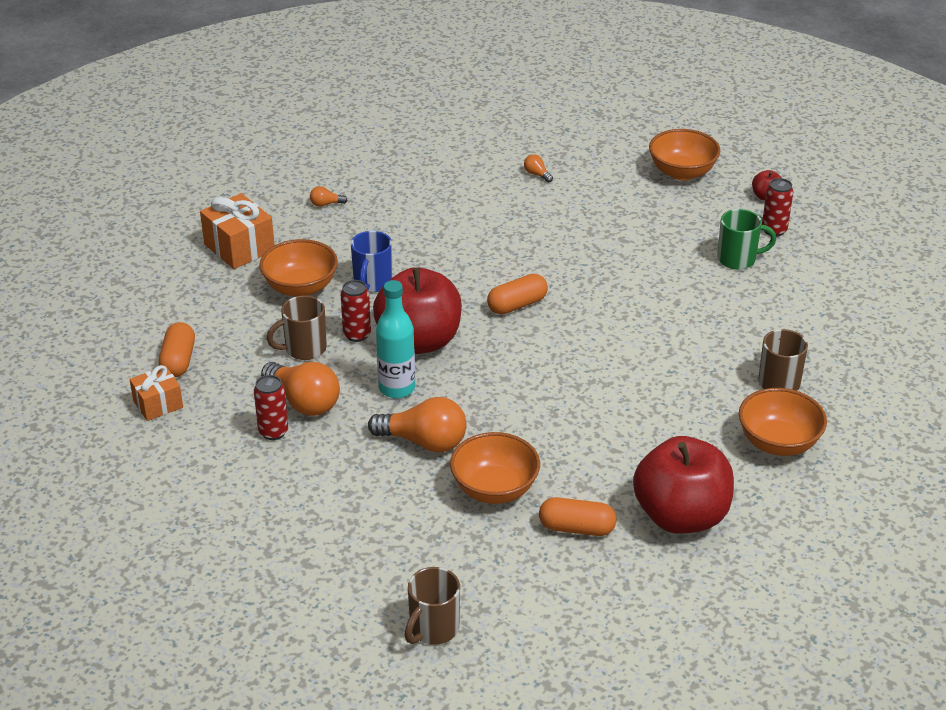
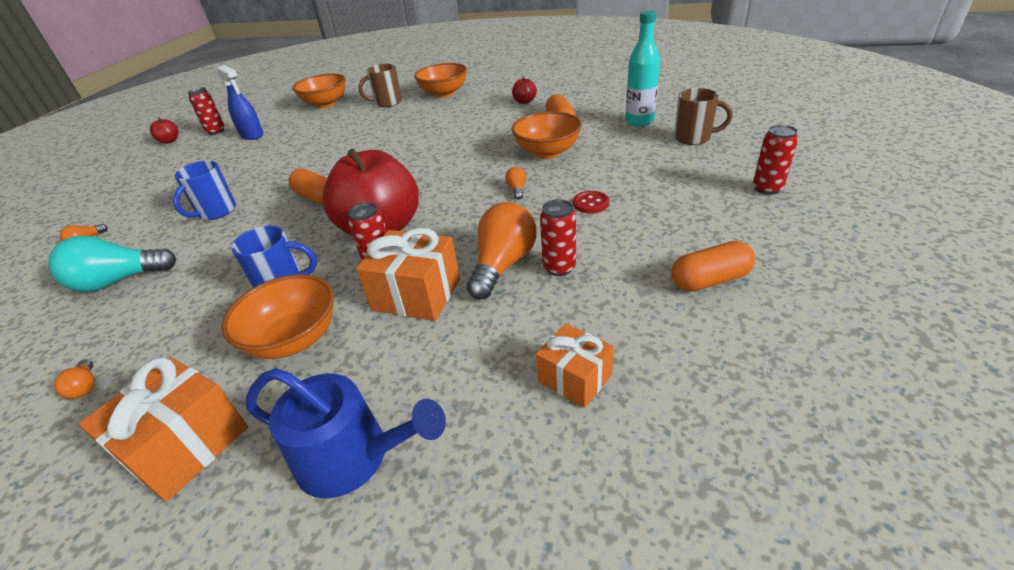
camera: 105 degrees left, 0 degrees up
(178, 307) = (352, 457): none -> blue watering can
(178, 361) = (479, 397): orange capsule -> orange capsule (709, 280)
(277, 623) = (767, 189): none -> red can
(304, 349) = (416, 294): brown mug -> orange gift
(355, 484) = (590, 203): none -> red button
(397, 388) = (455, 221): turquoise bottle -> turquoise bottle (639, 121)
(424, 442) = (517, 189): orange light bulb -> orange light bulb, size x0.44
(450, 200) = (119, 281): none -> turquoise light bulb
(537, 242) = (216, 212): none -> blue mug
(681, 516) = (524, 101): red apple -> red apple, size x0.40
(682, 172) = (118, 175): orange bowl -> orange bowl (326, 104)
(738, 259) = (252, 135): green mug -> blue spray bottle

